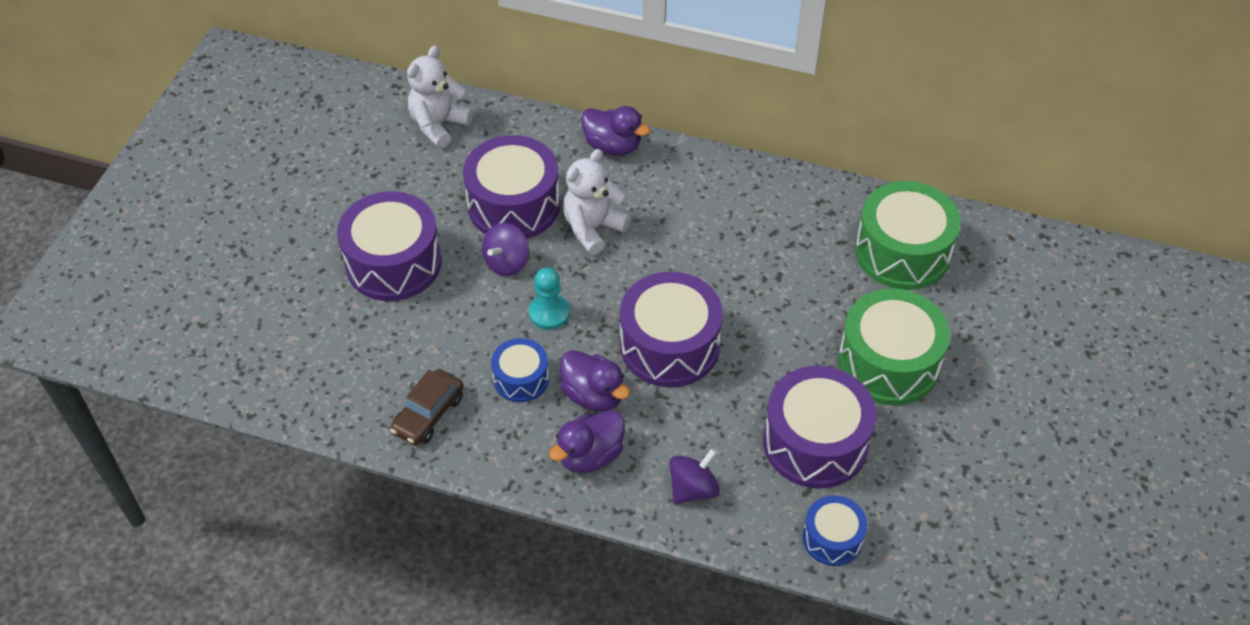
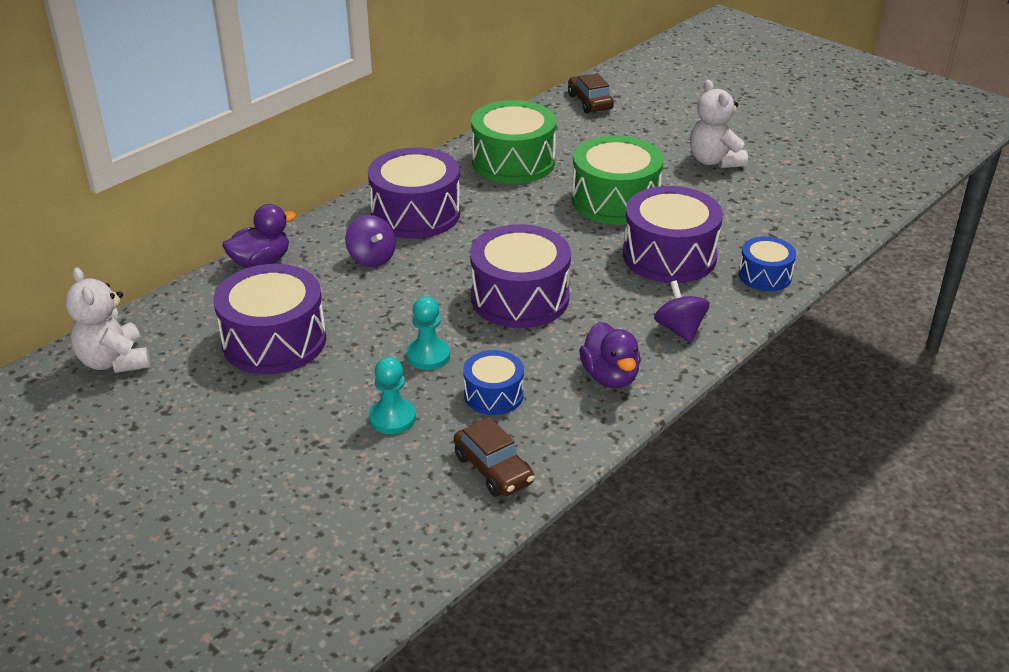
camera: 65 degrees left, 15 degrees down
(394, 263) = (273, 443): purple drum -> purple drum (415, 214)
(458, 323) = (392, 418): none -> turquoise pawn
(506, 262) = (343, 365): purple spinning top -> purple spinning top (371, 258)
(593, 228) = (349, 302): white teddy bear -> white teddy bear (714, 161)
(593, 395) = (544, 356): purple duck -> none
(1081, 271) = (589, 102): none -> brown car

